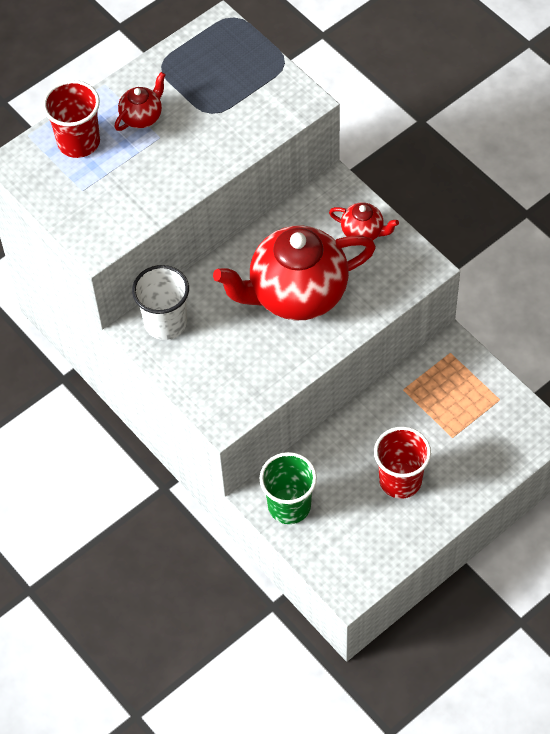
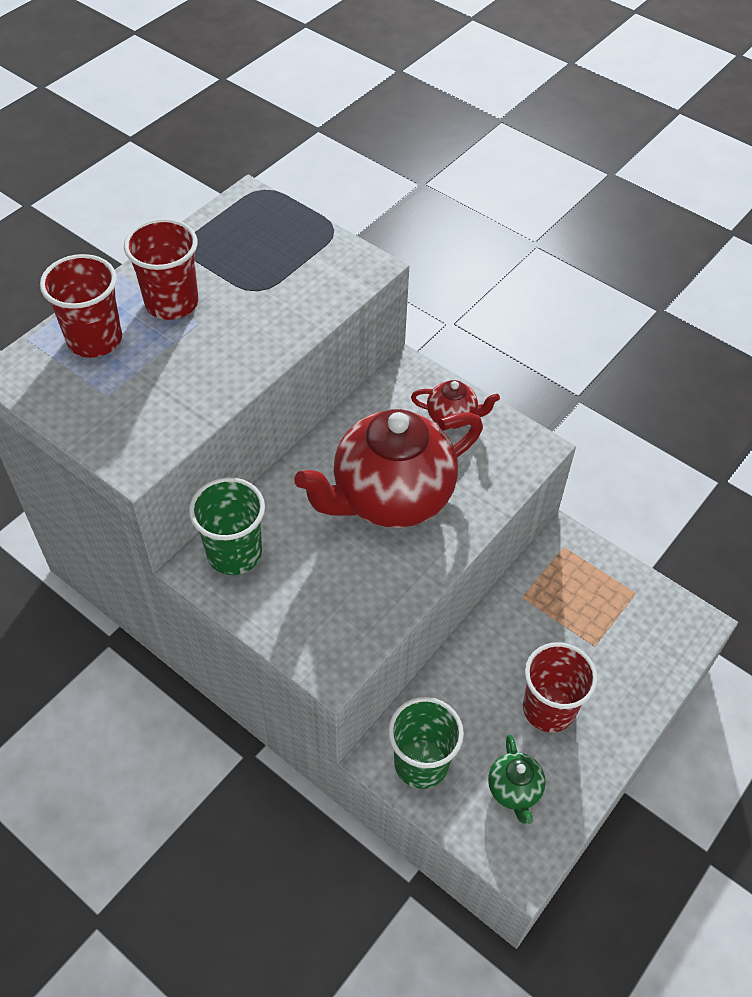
camera: 15 degrees left, 5 degrees down
(142, 117) = (172, 303): red teapot -> red cup
(165, 323) = (234, 553): white cup -> green cup
(357, 536) = (514, 790): none -> green teapot

